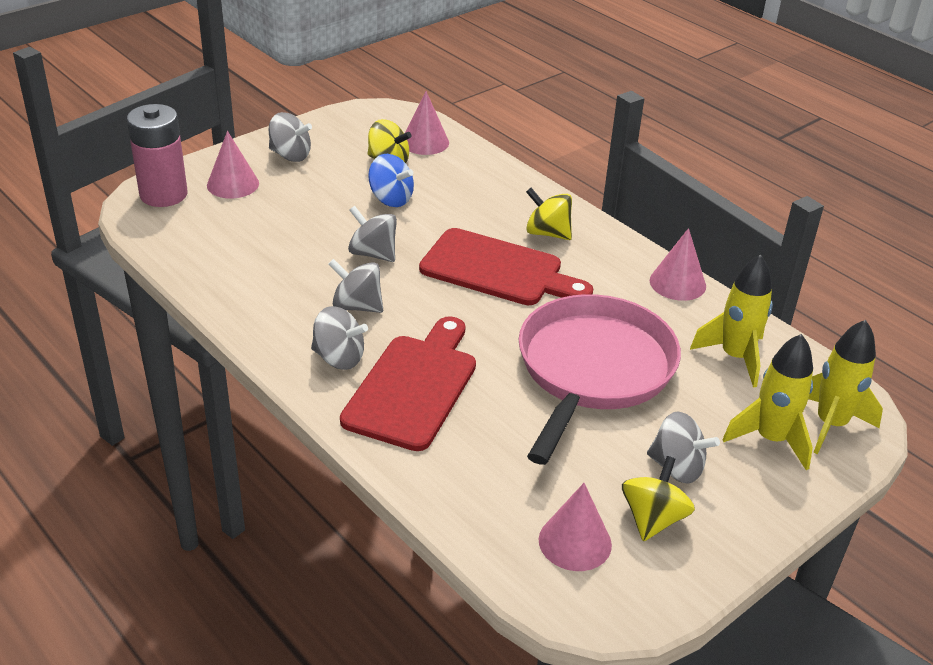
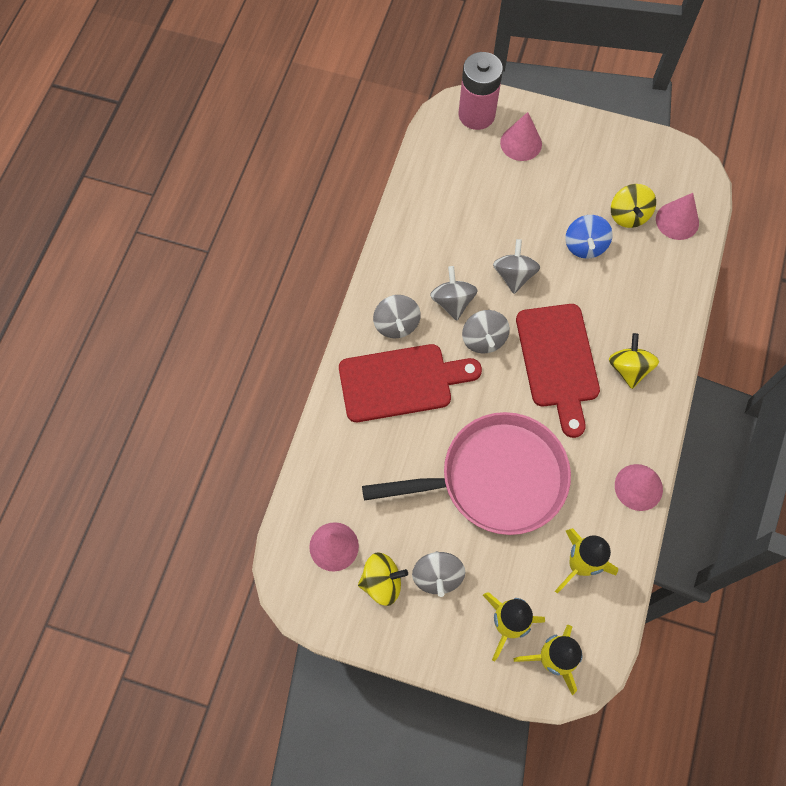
camera: 60 degrees right, 30 degrees up
(290, 155) = (583, 151): grey spinning top -> grey spinning top (483, 339)

